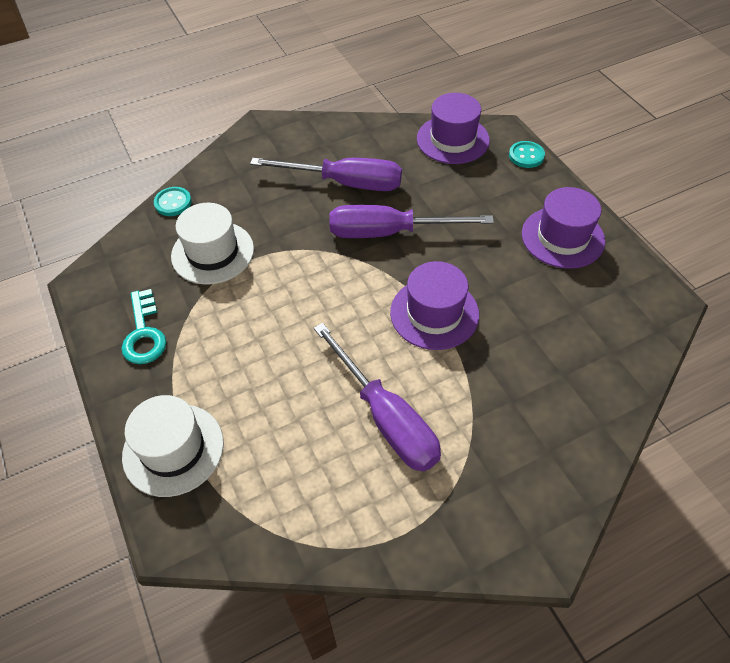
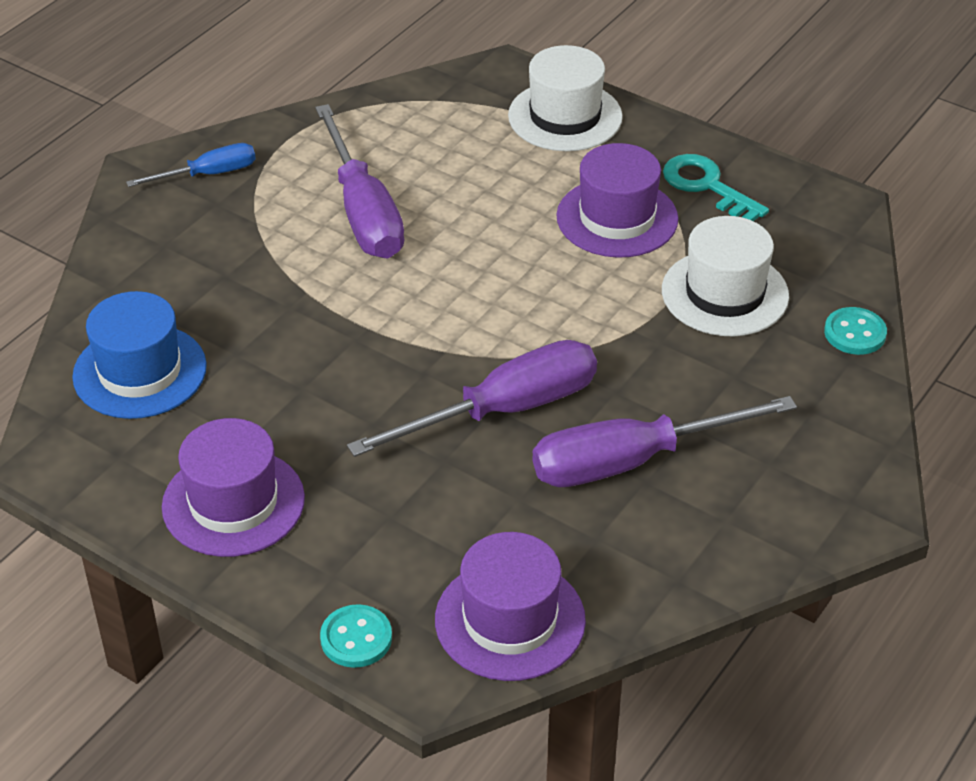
camera: 150 degrees right, 10 degrees down
(386, 417) = (363, 212): purple screwdriver -> purple screwdriver turned 135 degrees counterclockwise
(434, 313) = (371, 330): purple hat -> purple hat (617, 218)
(488, 520) = (208, 174): none -> blue screwdriver
(596, 343) = (140, 371): none -> blue hat

